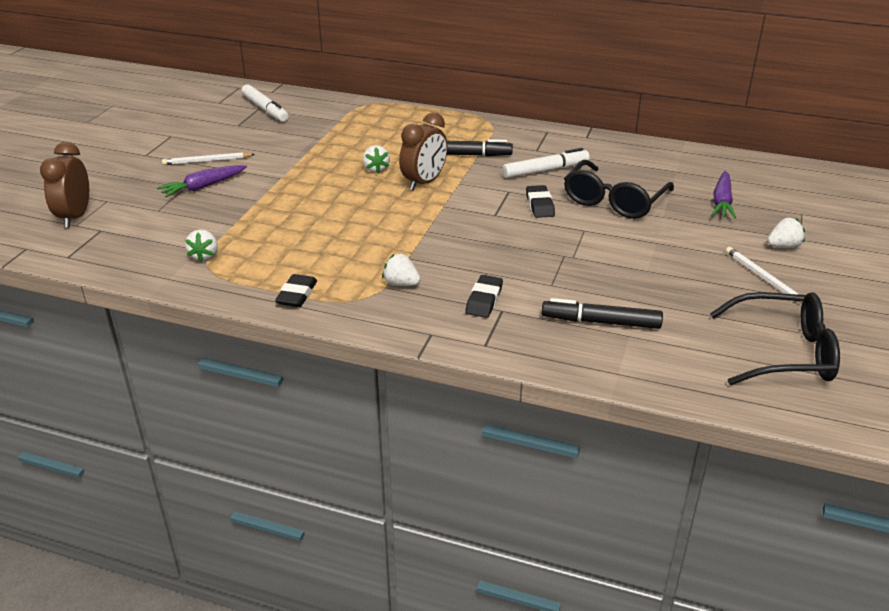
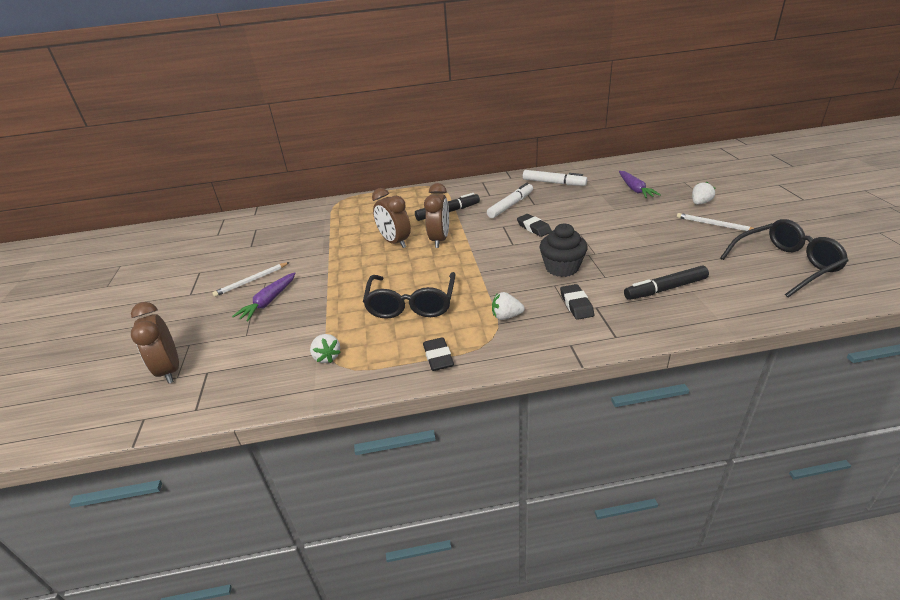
camera: 25 degrees left, 0 degrees up
(265, 109) = (262, 228): white marker -> white marker (553, 183)
(376, 169) = (395, 242): white strawberry -> brown clock
(516, 258) = (562, 268): none -> black cupcake
(614, 200) = (575, 209): black glasses -> black glasses (411, 304)

